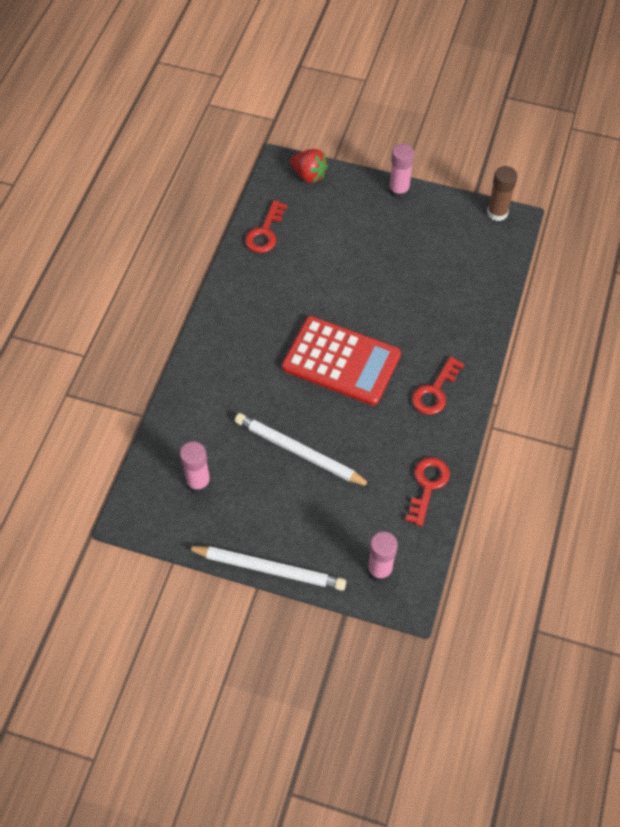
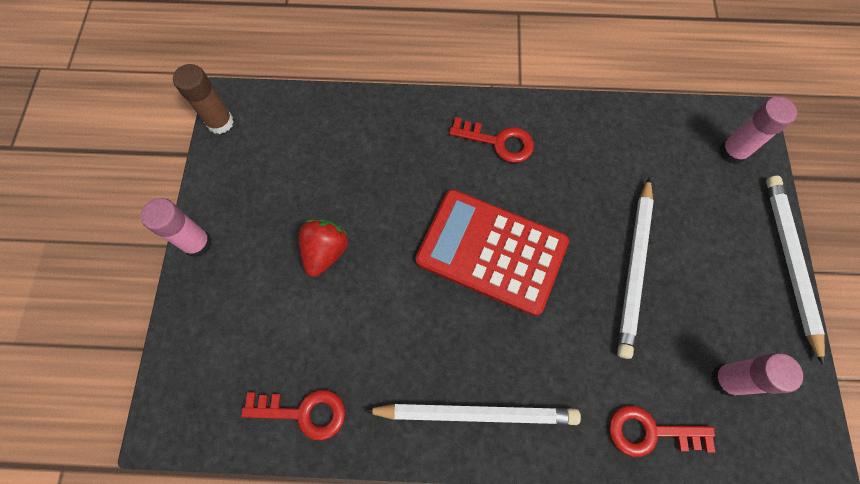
camera: 105 degrees left, 10 degrees up
(231, 323) = (476, 413): none -> white pencil
(309, 175) = (182, 376): red strawberry -> red strawberry (325, 252)
(341, 361) = (491, 251): red calculator -> red calculator turned 75 degrees counterclockwise
(427, 486) = (618, 127): red key -> red key (651, 432)

